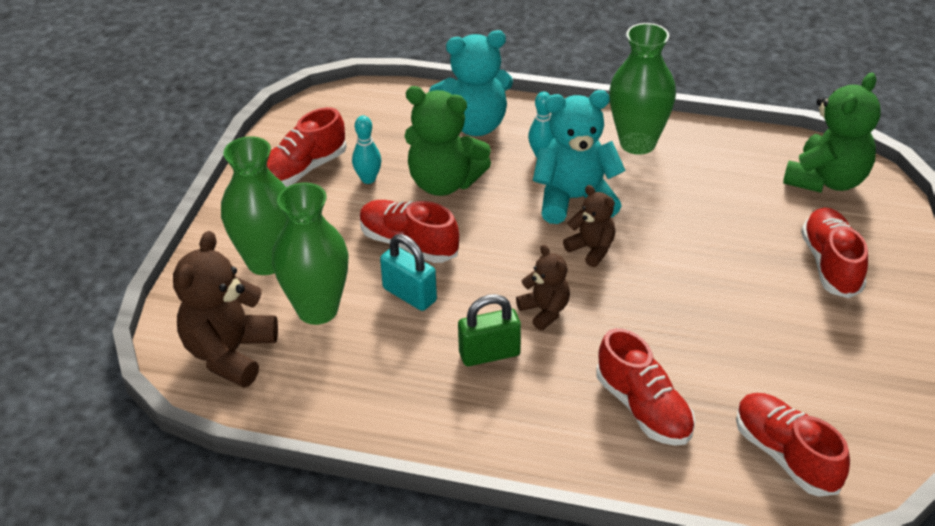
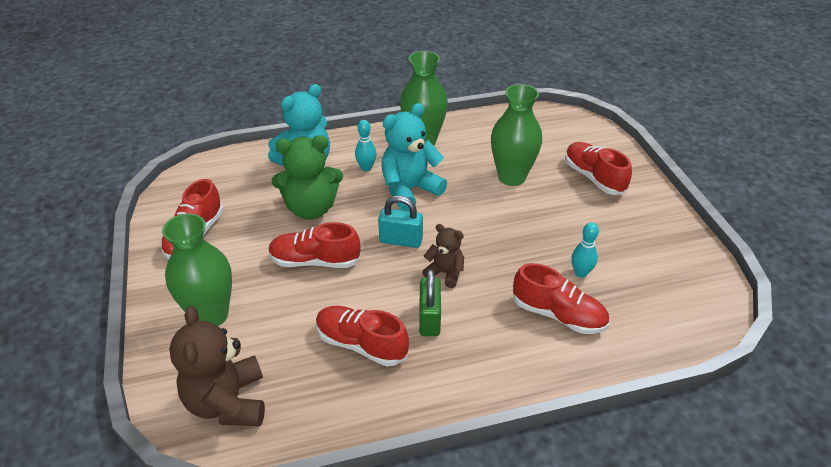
camera: 30 degrees left, 0 degrees up
(317, 310) = (278, 337): green vase -> green vase (511, 177)
(368, 179) = (252, 225): turquoise bowling pin -> turquoise bowling pin (580, 273)
(409, 294) = (341, 298): turquoise padlock -> turquoise padlock (401, 240)
(489, 354) = (429, 319): green padlock -> green padlock turned 45 degrees counterclockwise
(591, 249) = (445, 219): brown teddy bear -> none
(786, 455) = (664, 309): red shoe -> red shoe (361, 344)
(827, 180) = (551, 128): green teddy bear -> none

